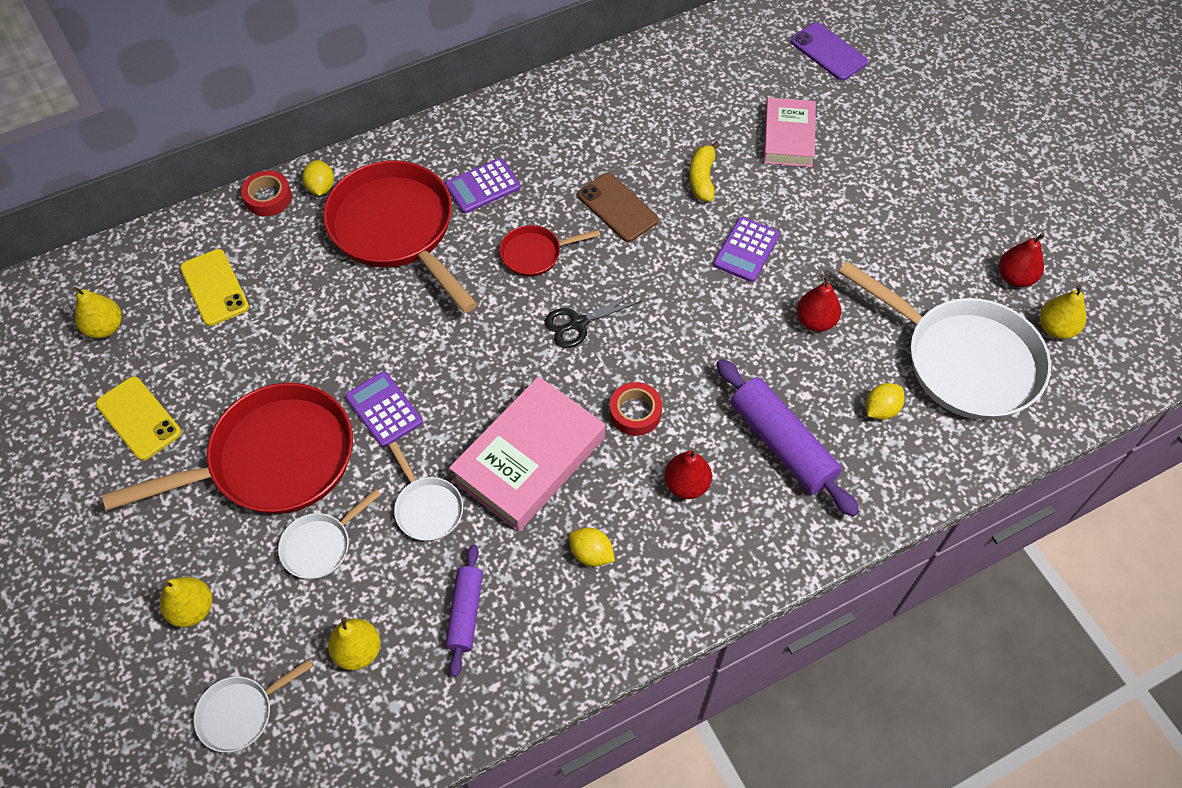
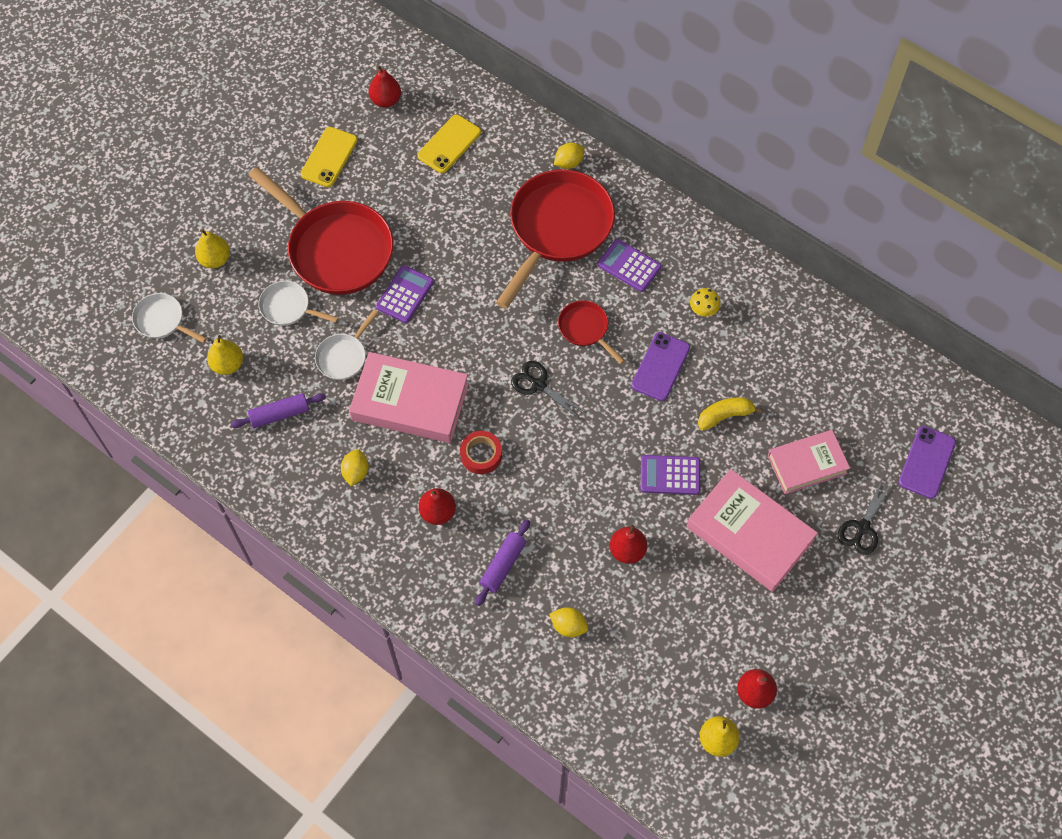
camera: 65 degrees right, 5 degrees up
(105, 327) = (386, 100): yellow pear -> red pear
(268, 198) = (541, 135): red tape -> none
(573, 147) = (703, 310): none -> yellow mushroom
(617, 208) = (660, 367): brown phone -> purple phone
(782, 444) = (503, 565): purple rolling pin -> purple rolling pin, size x0.60
(842, 212) = (749, 534): none -> pink book
(874, 125) = (862, 528): none -> black scissors
(963, 361) = (646, 675): white pan -> none

